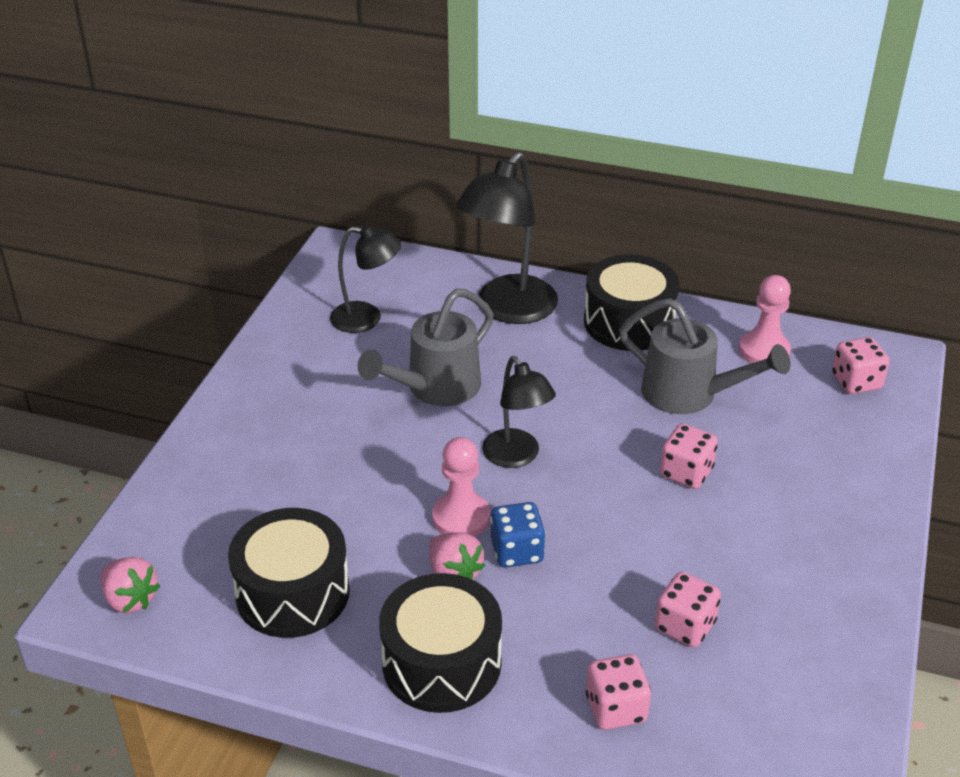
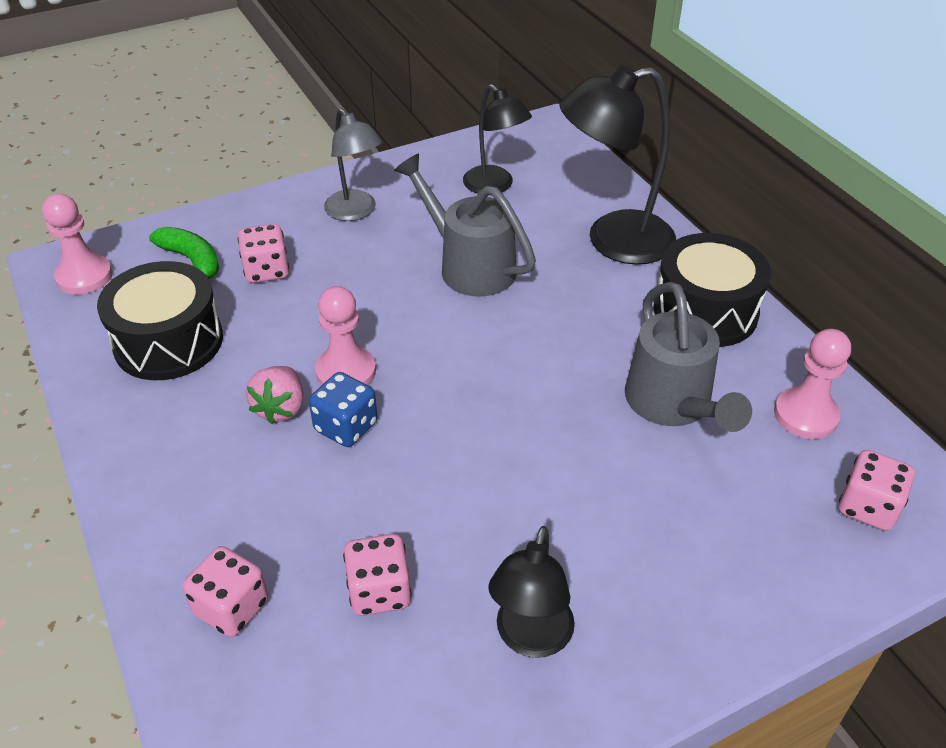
camera: 45 degrees right, 5 degrees up
(130, 599) = (84, 276): pink strawberry -> pink pawn
(209, 524) = (192, 260): none -> green banana
(287, 402) = (355, 212): none -> grey lamp
(435, 388) = (469, 265): grey watering can -> grey watering can turned 45 degrees clockwise
(441, 663) = (177, 465): black drum -> none
(516, 457) = (452, 356): black lamp -> black lamp (530, 638)
(686, 472) = (571, 467): pink dice -> pink dice (267, 271)

